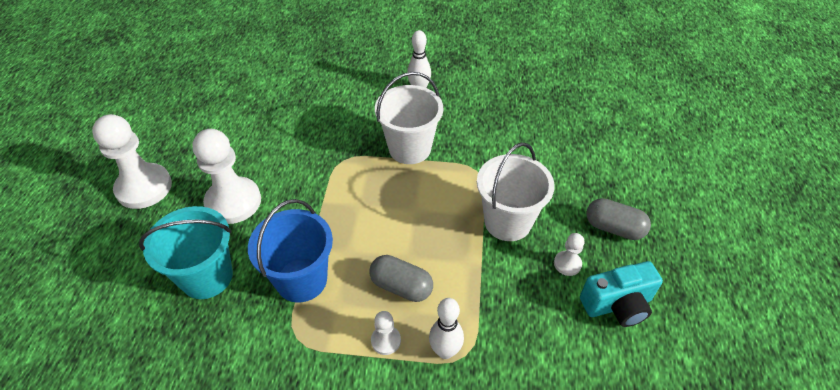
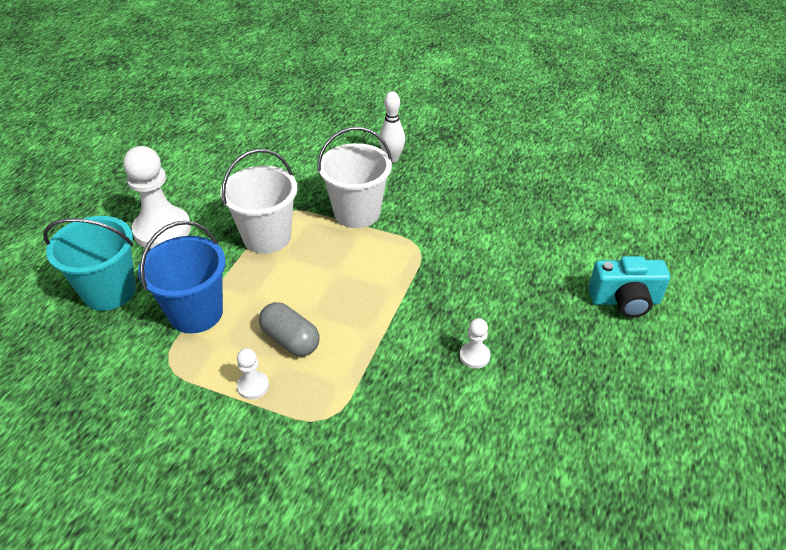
camera: 15 degrees right, 5 degrees down
(144, 187) = (86, 201): white pawn -> none
(445, 351) = (308, 409): white bowling pin -> none
(507, 222) = (428, 302): white bucket -> white bucket (267, 237)
(614, 228) = (543, 332): grey capsule -> none
(617, 305) = (511, 407): turquoise camera -> turquoise camera (624, 301)

